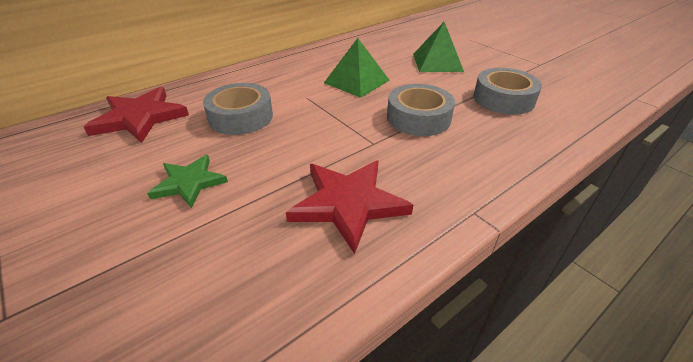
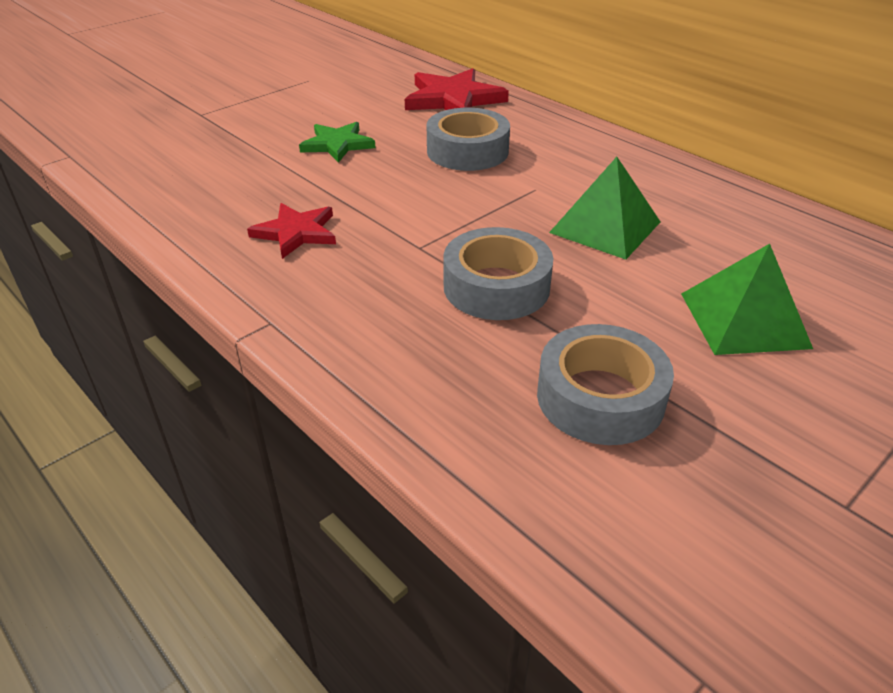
camera: 85 degrees right, 0 degrees up
(348, 203) = (296, 232): red star -> red star, size x0.64

